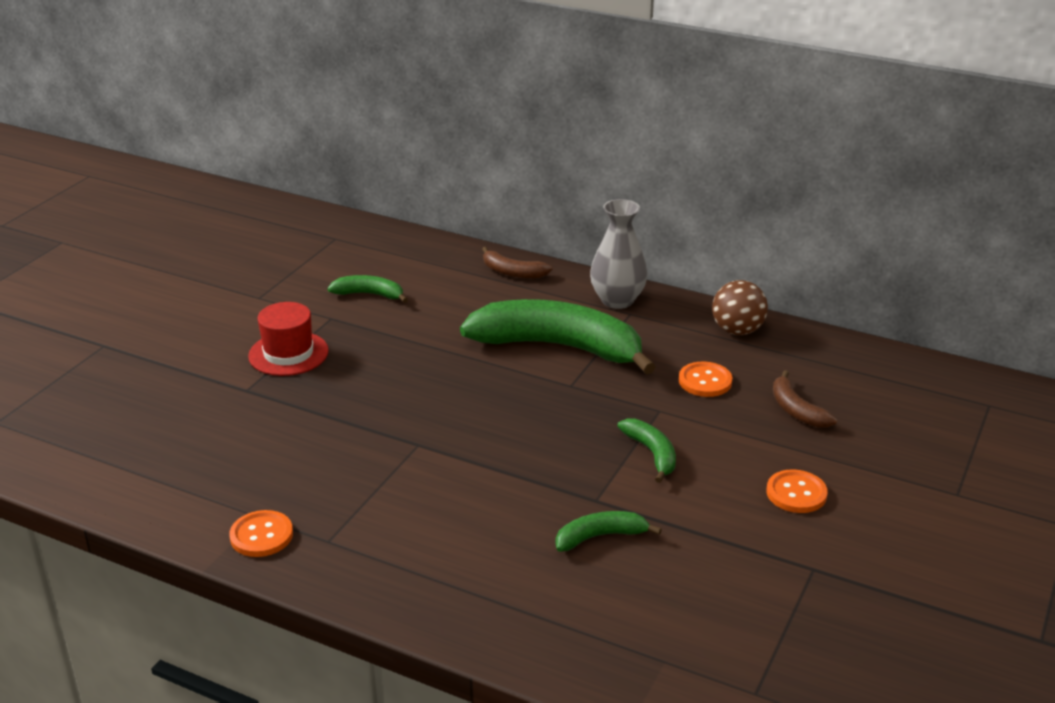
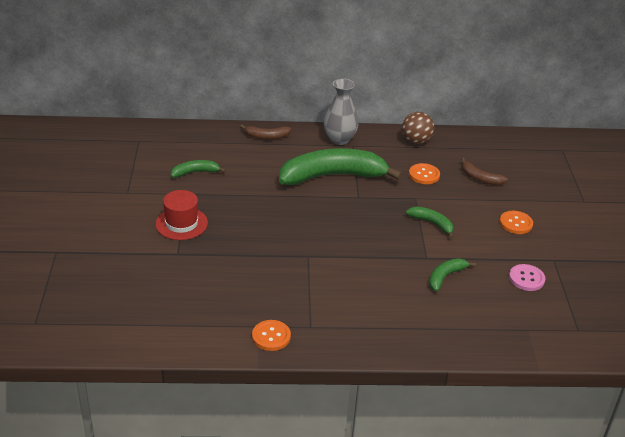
camera: 30 degrees left, 5 degrees up
(736, 582) = (526, 278): none -> pink button

